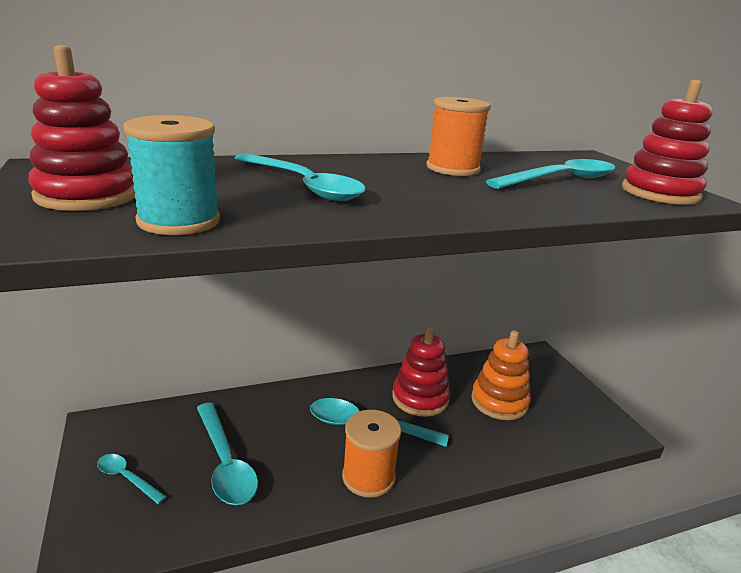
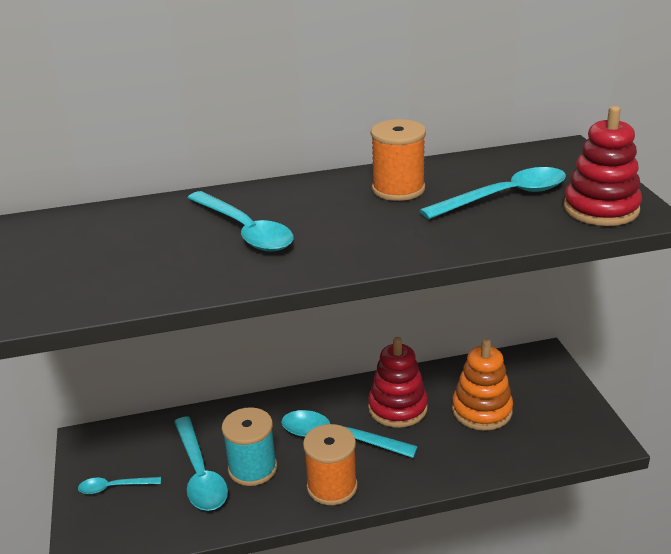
camera: 10 degrees right, 5 degrees up
(87, 195) = (66, 260): red stacking toy -> none
(127, 478) = (114, 487): turquoise spoon -> turquoise spoon turned 45 degrees counterclockwise
(179, 221) = (137, 286): turquoise spool -> turquoise spool (252, 468)

